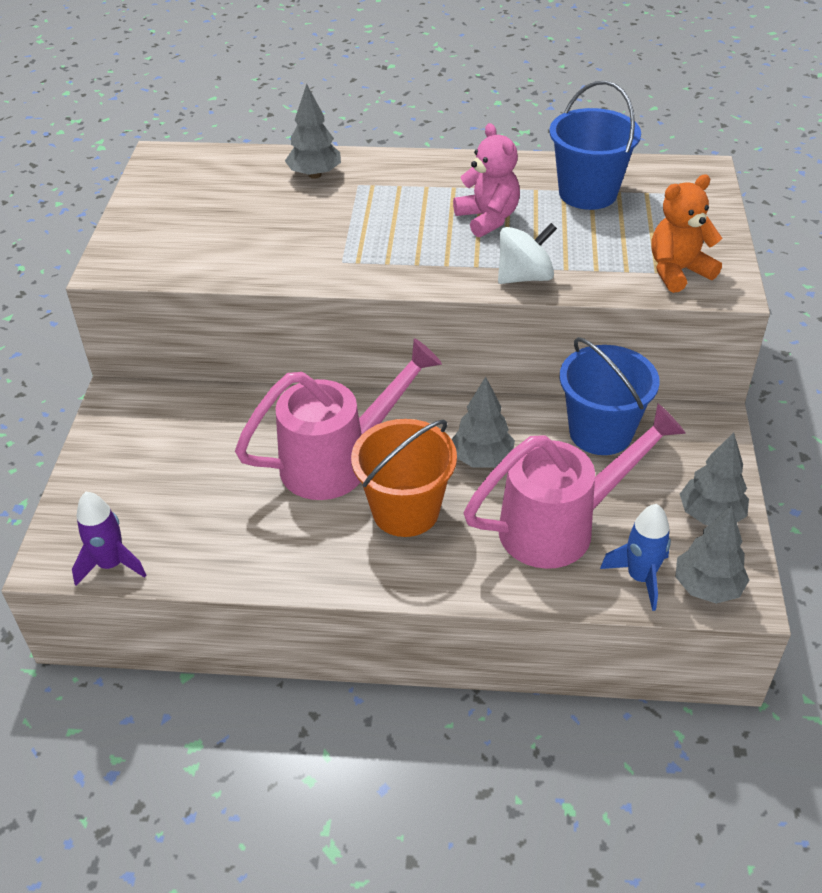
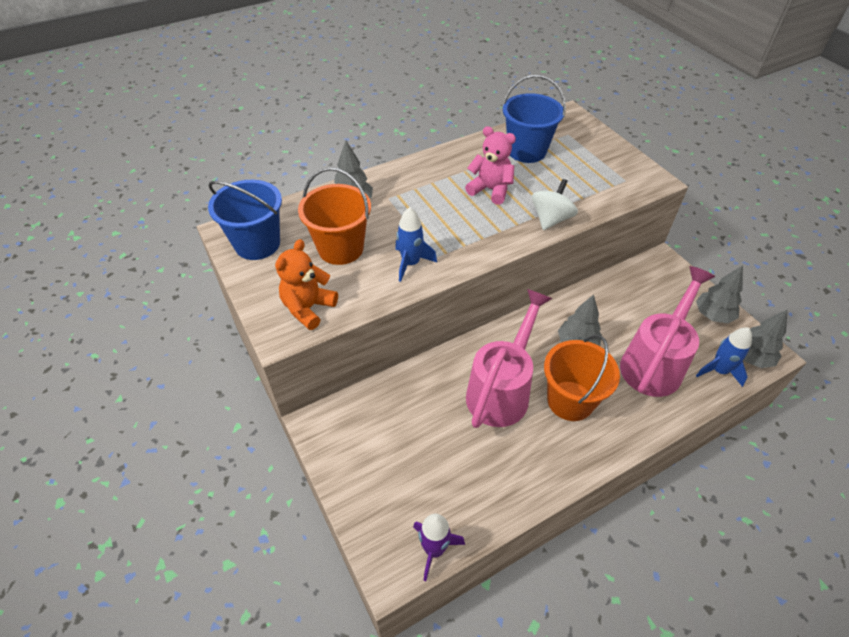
camera: 35 degrees left, 5 degrees up
(251, 214) = (340, 248): none -> orange bucket
(307, 257) = (411, 263): none -> blue rocket
(600, 432) = (618, 295): blue bucket -> blue bucket (257, 244)
(678, 271) = (622, 181): orange teddy bear -> orange teddy bear (308, 308)

